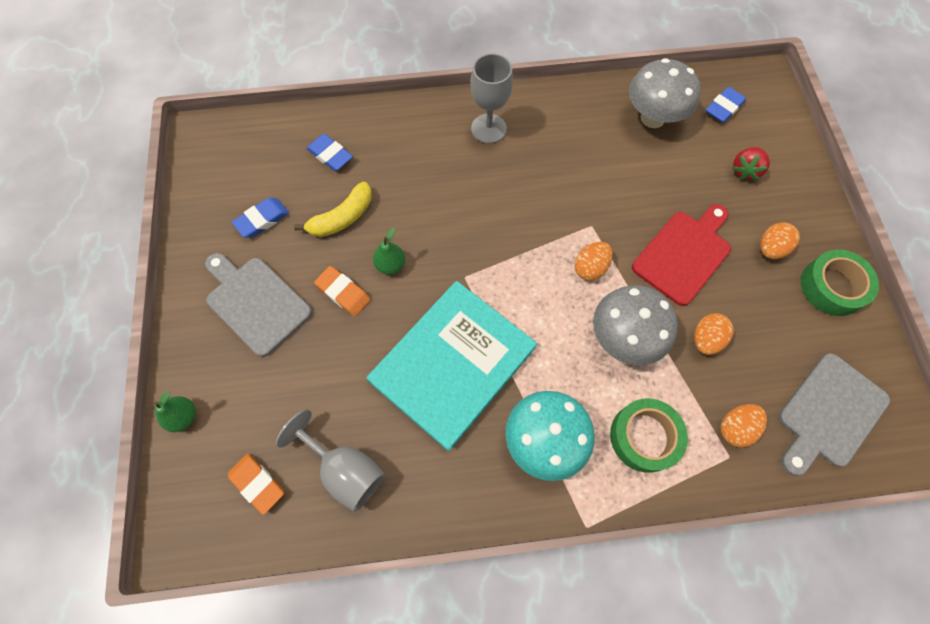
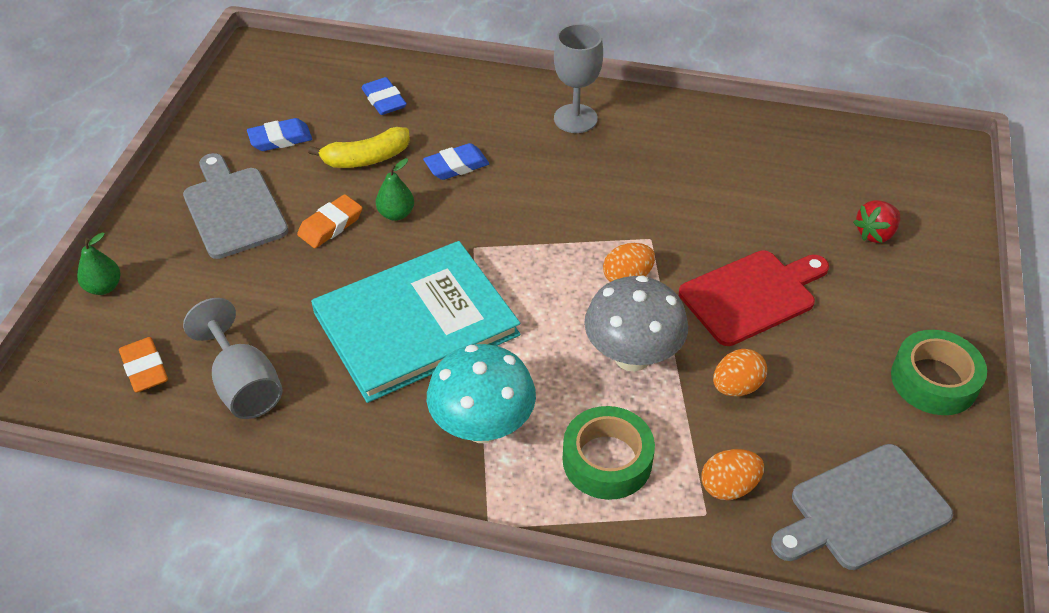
camera: 20 degrees right, 20 degrees down
(343, 293) = (330, 225): orange eraser -> orange eraser turned 75 degrees clockwise
(652, 118) = (781, 155): grey mushroom -> none
(723, 108) = (878, 166): blue eraser -> blue eraser (456, 166)
(770, 248) = (869, 320): orange egg -> none

